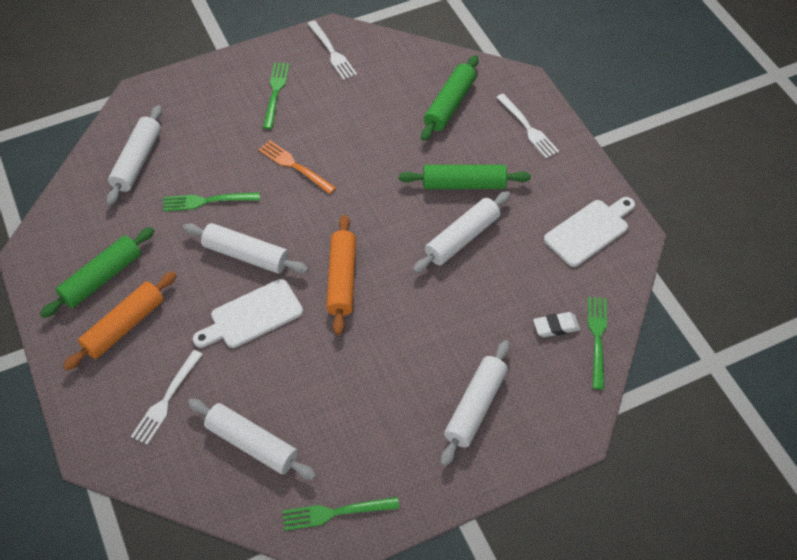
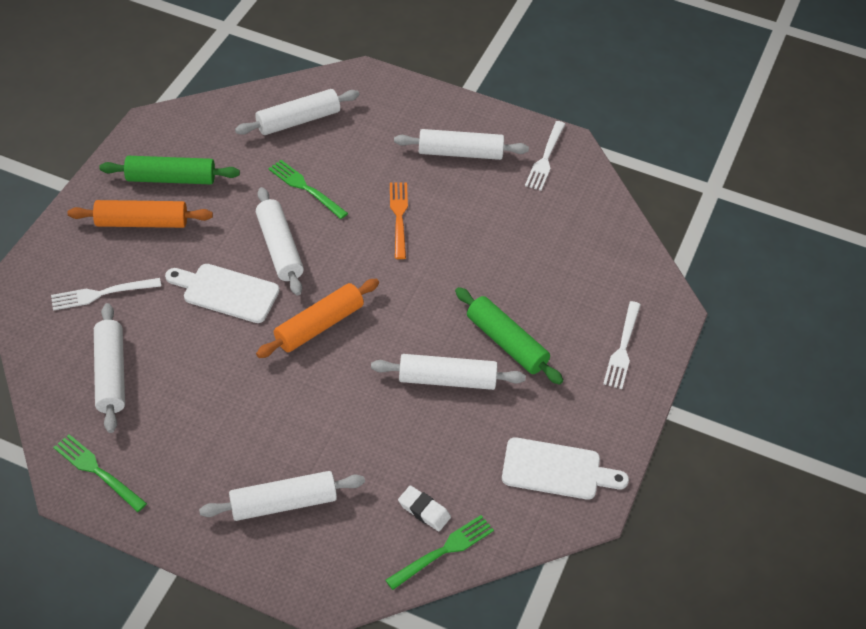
camera: 45 degrees right, 5 degrees down
(275, 92) = (460, 153): green fork -> white rolling pin
(450, 104) = (583, 275): green rolling pin -> none

